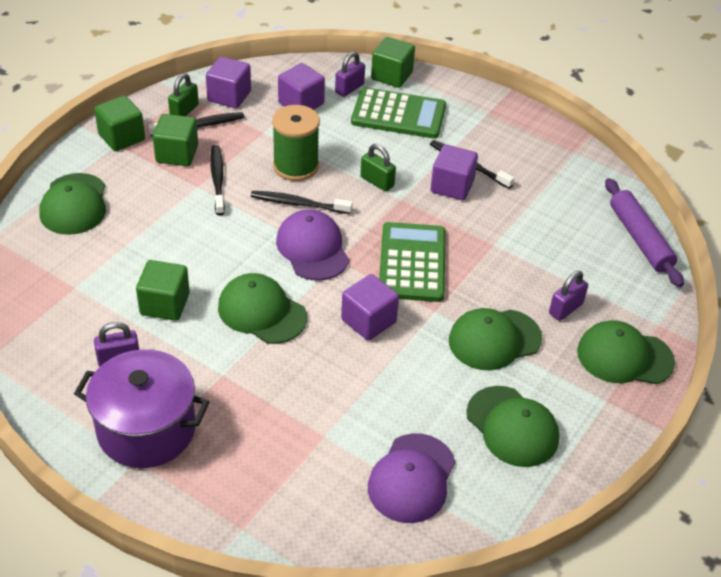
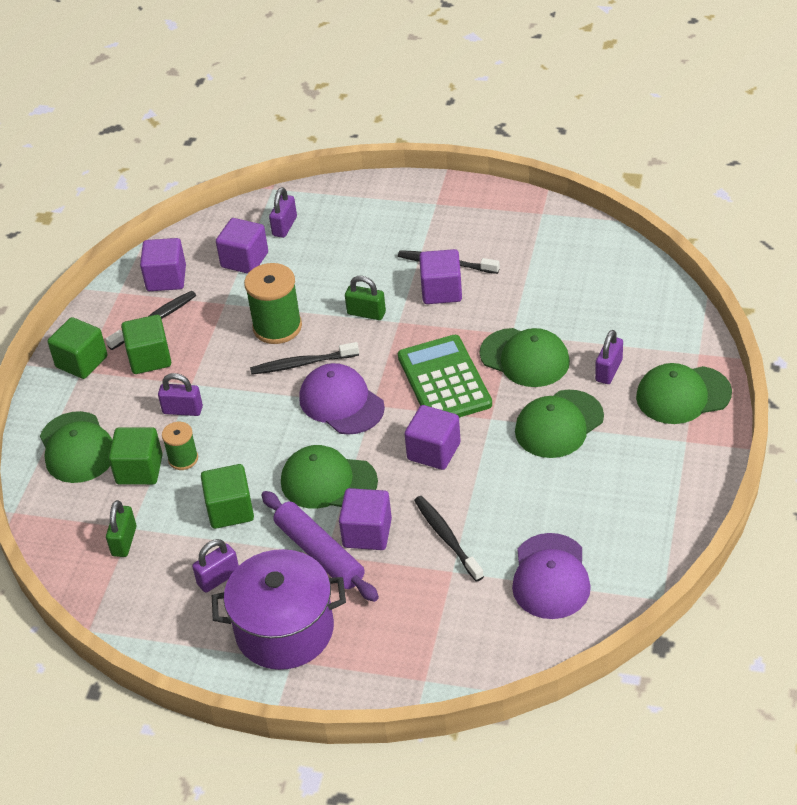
camera: 15 degrees left, 0 degrees up
(153, 246) = (183, 459): none -> green spool
(177, 205) = (182, 410): none -> purple padlock
(184, 111) = (129, 311): green padlock -> green padlock (124, 541)
(218, 179) = (207, 369): black toothbrush -> black toothbrush (447, 537)
(269, 371) = (367, 533): none -> purple cube
(391, 76) = (320, 197): green cube -> green cube (139, 470)
(398, 114) = (349, 236): green calculator -> none
(512, 426) = (615, 496): green cap -> green cap (525, 358)
(640, 239) = (644, 278): purple rolling pin -> purple rolling pin (319, 553)

